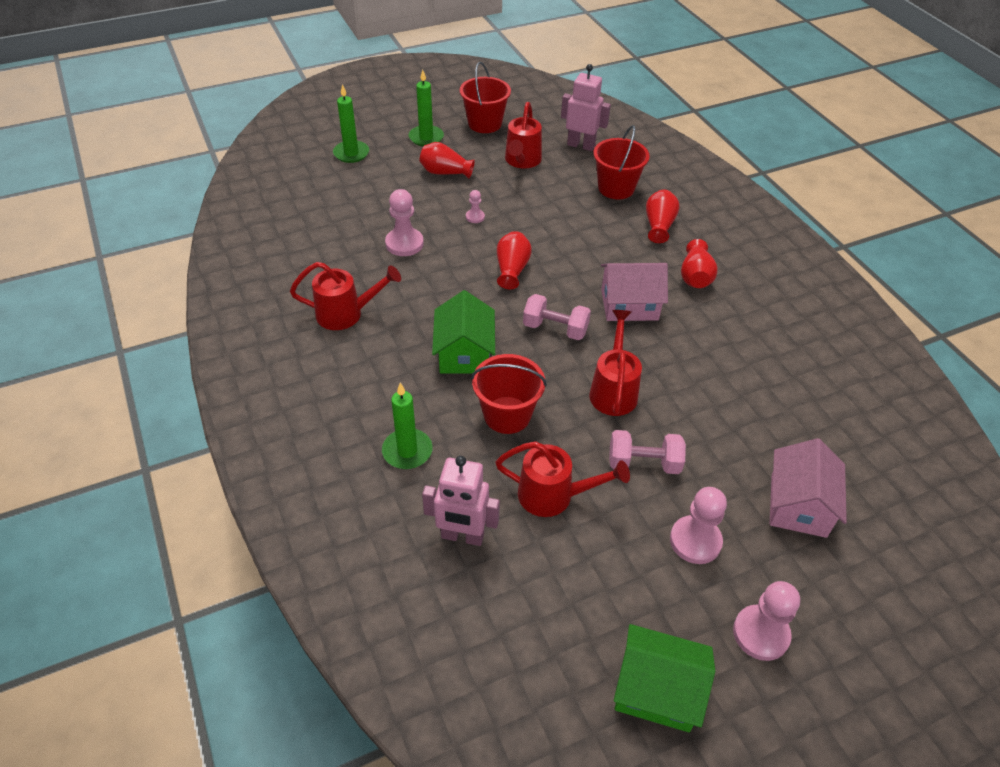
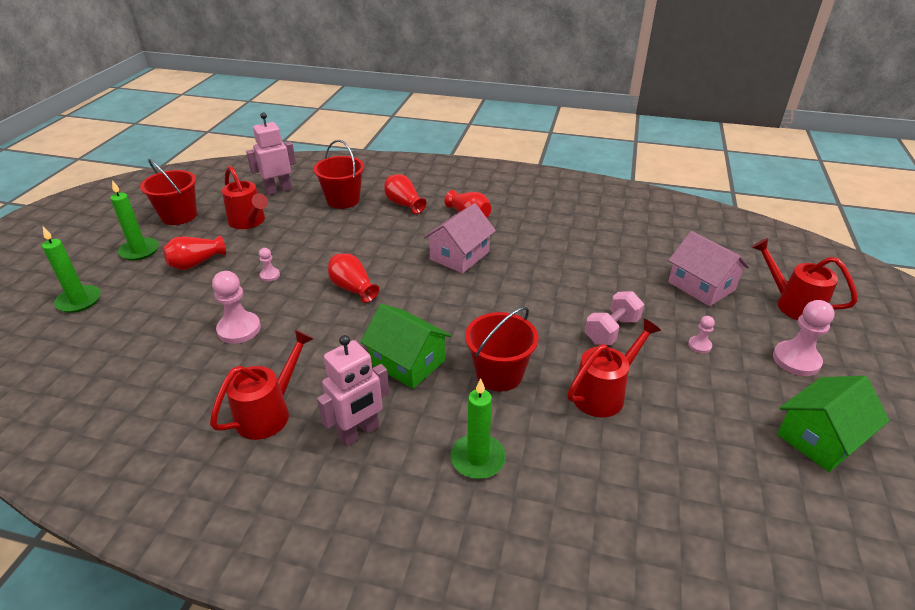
camera: 50 degrees left, 10 degrees down
(462, 536) = (602, 472): pink robot -> pink robot (359, 433)
(555, 329) = (440, 301): pink dumbbell -> none
(613, 390) = (531, 306): red watering can -> red watering can (793, 304)
(695, 541) = (699, 345): pink pawn -> pink pawn, size x0.52

